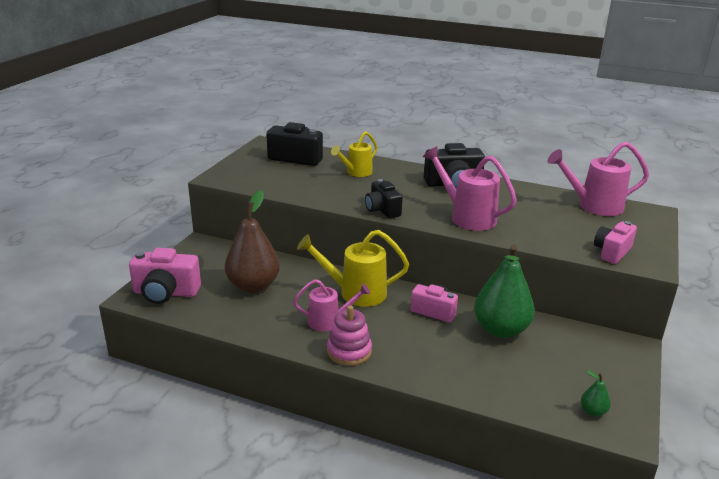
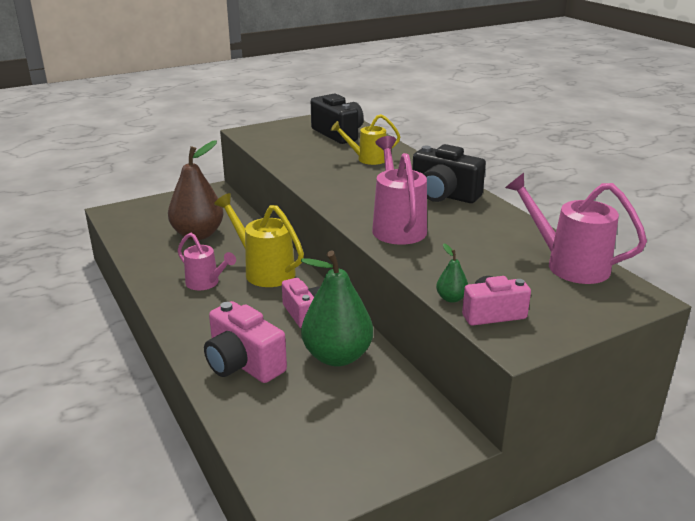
camera: 40 degrees right, 0 degrees up
(165, 293) = (134, 216): pink camera -> pink camera (243, 364)
(349, 351) = (181, 312): pink stacking toy -> none
(382, 210) = (328, 195): black camera -> none
(593, 411) = (296, 469): green pear -> green pear (451, 298)

